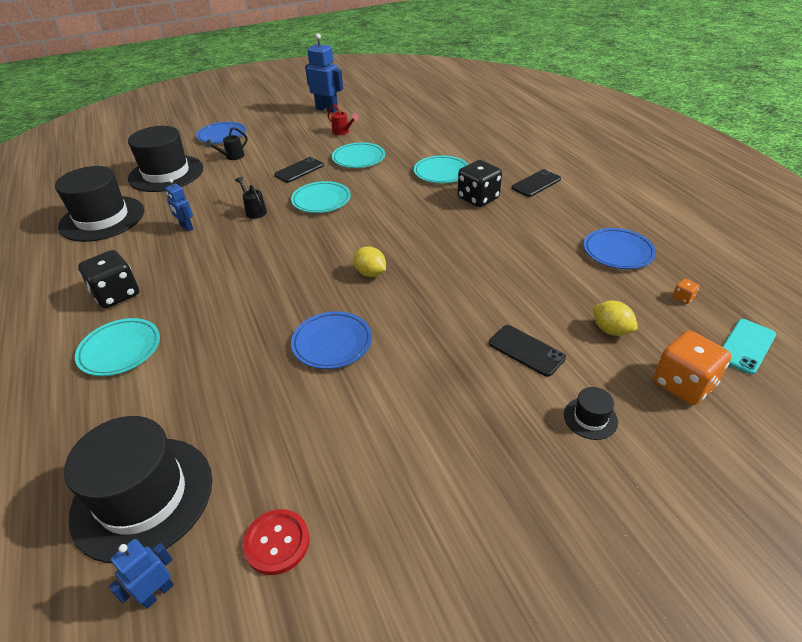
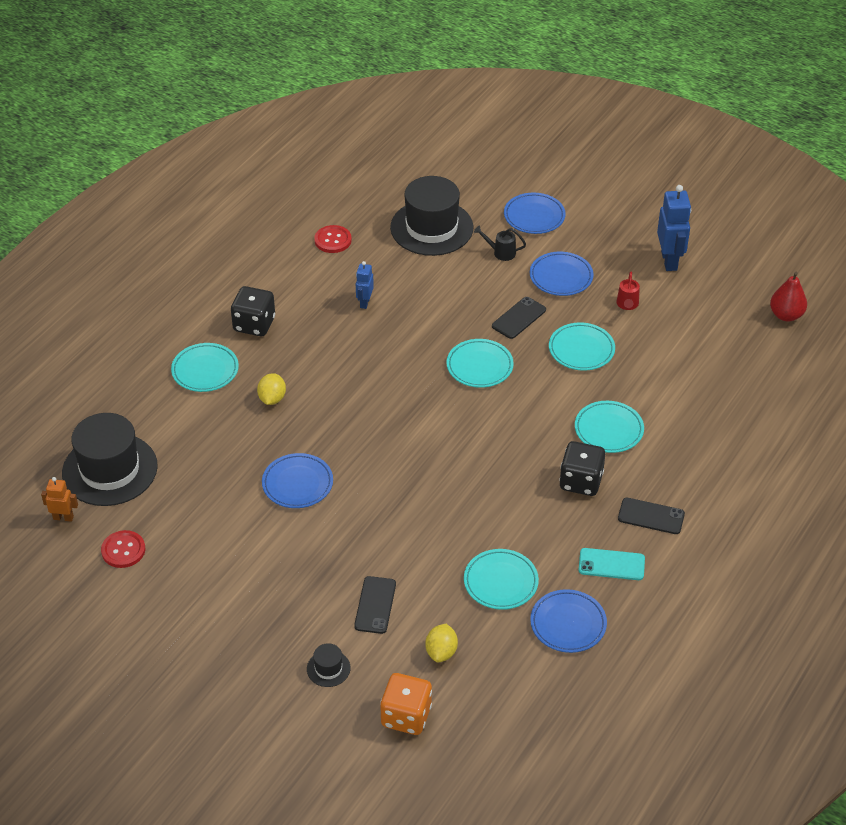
camera: 55 degrees right, 5 degrees up
(102, 218) = (333, 240): black hat -> red button
(157, 592) = (63, 517): blue robot -> orange robot
(254, 211) = (424, 331): black watering can -> none
(286, 144) = (561, 277): none -> blue plate
(299, 170) = (519, 318): black phone -> black phone turned 60 degrees counterclockwise
(370, 273) = (397, 462): yellow lemon -> yellow lemon (272, 398)
(415, 93) = (786, 315): none -> red pear
(550, 268) = (500, 582): none -> turquoise plate
(683, 298) = (527, 691): orange dice -> none
(746, 346) = (487, 749): turquoise phone -> turquoise phone (611, 564)

